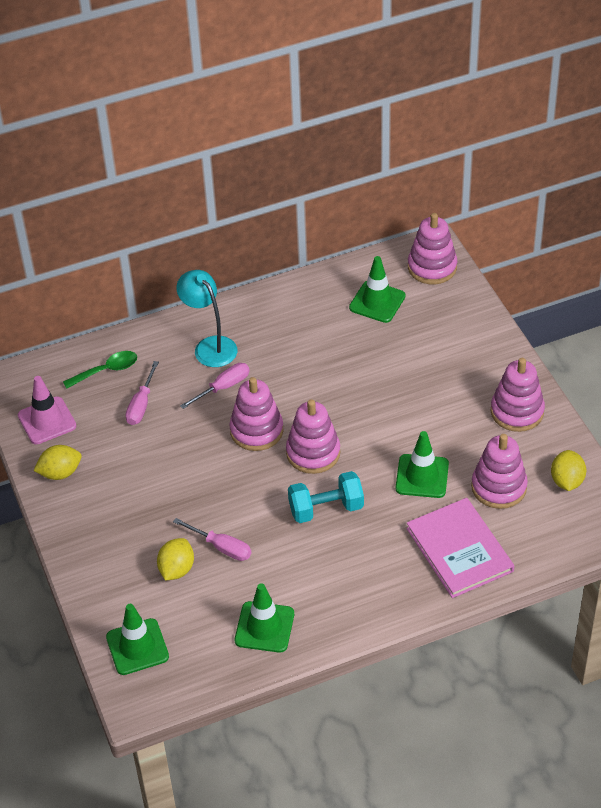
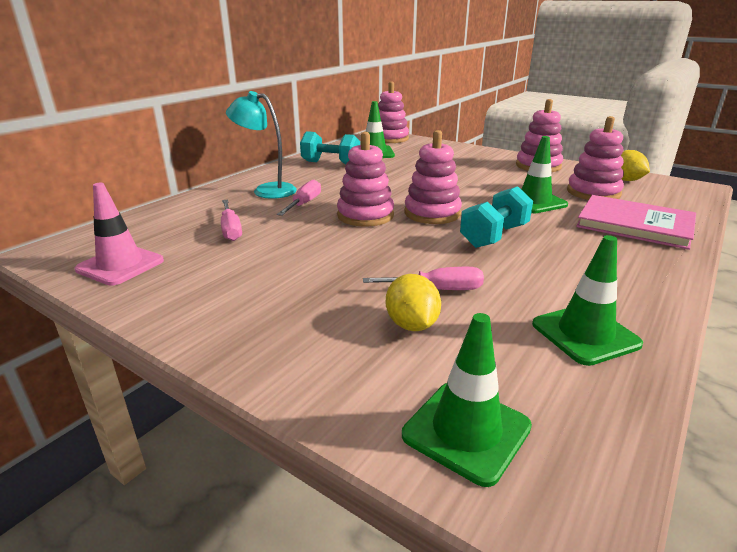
camera: 35 degrees left, 20 degrees down
(60, 473) = (169, 296): yellow lemon -> none
(106, 370) = (172, 221): green spoon -> none
(310, 310) = (331, 163): none -> turquoise dumbbell

